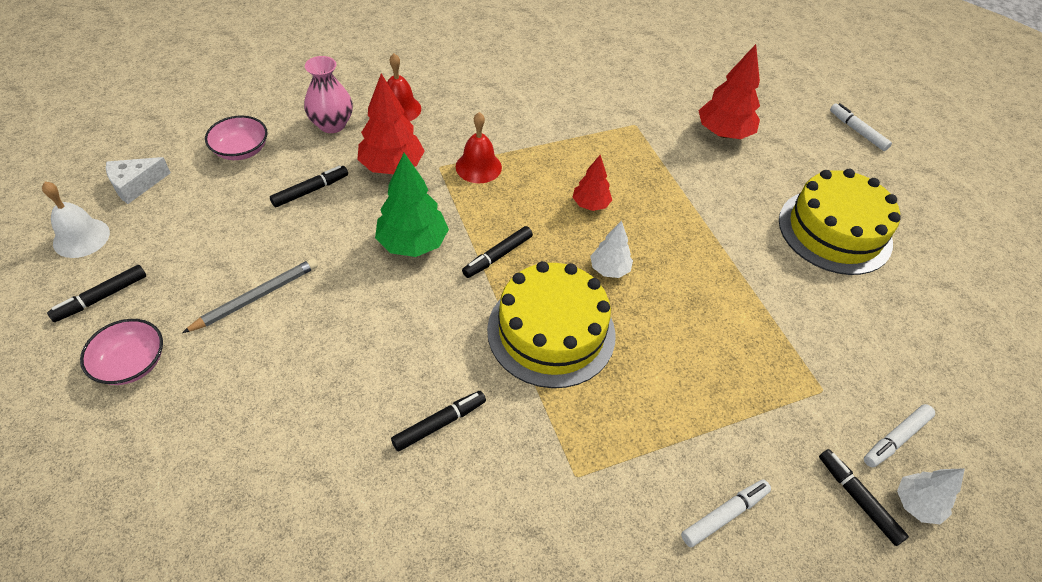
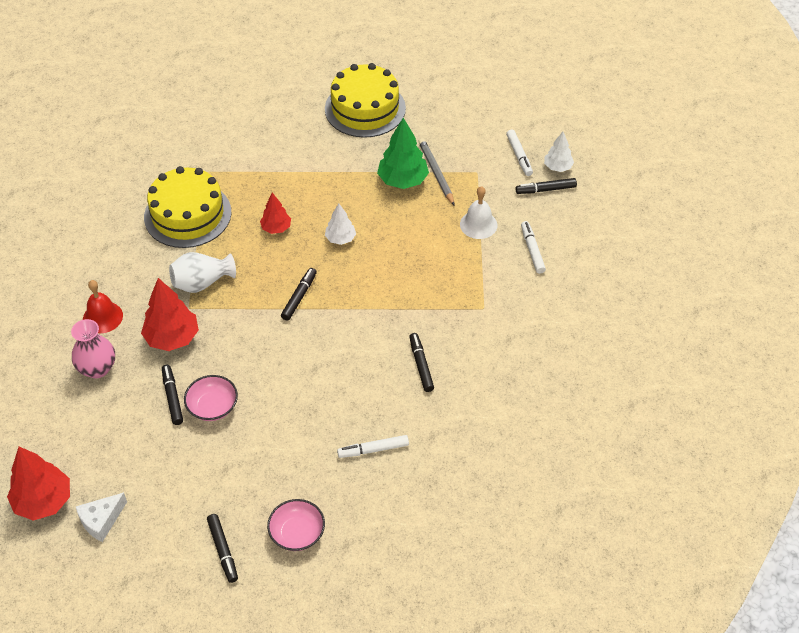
camera: 65 degrees left, 0 degrees up
(81, 237) = (148, 563): white bell -> white bell (478, 224)
(136, 185) = (101, 520): white cheese -> white cheese turned 60 degrees clockwise
(241, 150) = (96, 439): pink bowl -> pink bowl (212, 407)
(257, 297) = (269, 449): grey pencil -> grey pencil (436, 173)
(413, 243) = (262, 344): green tree -> green tree (402, 180)
(478, 167) = (202, 283): red bell -> white vase
(497, 256) = (299, 297): black marker -> black marker turned 135 degrees counterclockwise
(551, 332) = (377, 287): yellow cake -> yellow cake (187, 214)
(723, 133) = (244, 124): red tree -> red tree (43, 501)
(857, 131) = (282, 51): white marker -> white marker (373, 450)

